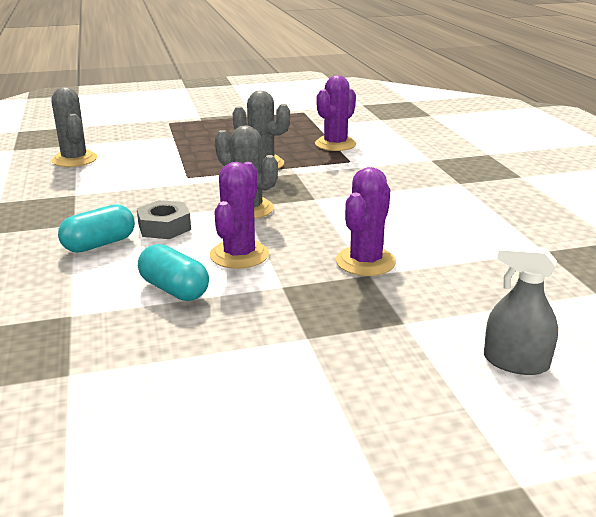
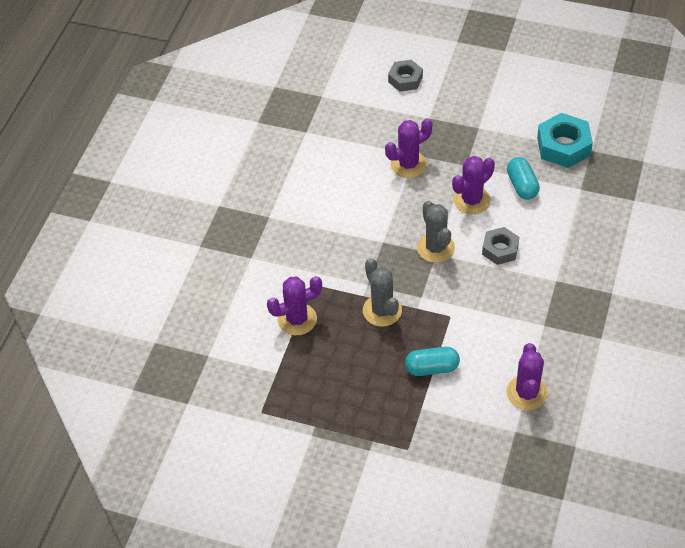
camera: 145 degrees left, 25 degrees up
(74, 159) = (527, 393): grey cactus -> purple cactus
(99, 244) = (547, 247): turquoise capsule -> turquoise capsule (432, 368)
(128, 362) = (563, 146): none -> turquoise nut
(515, 362) = (405, 79): grey spray bottle -> grey nut

